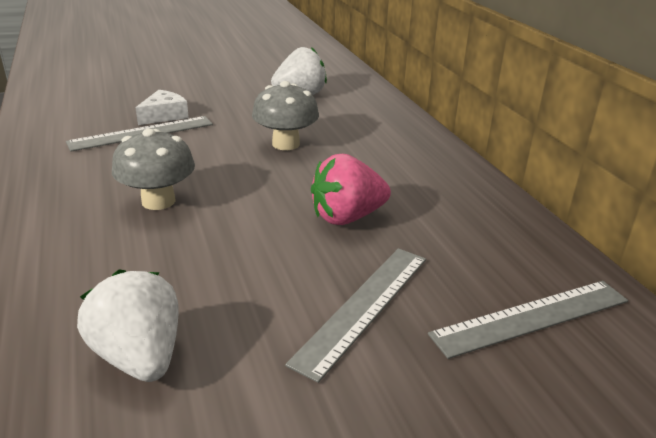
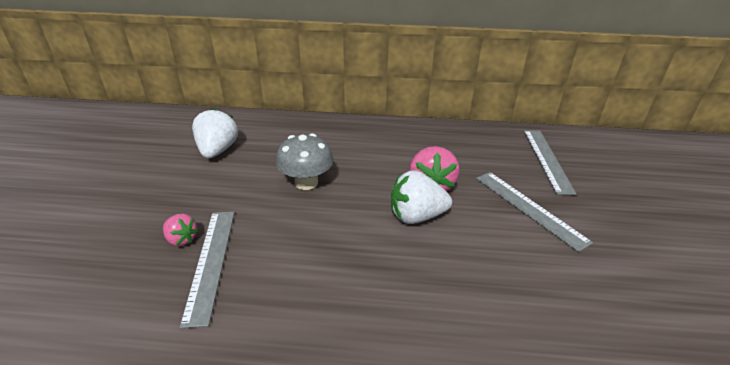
camera: 65 degrees left, 5 degrees up
(139, 356) = (564, 316): white strawberry -> white strawberry (416, 216)
(158, 201) = (360, 273): grey mushroom -> none
(164, 115) = (181, 239): white cheese -> pink strawberry

